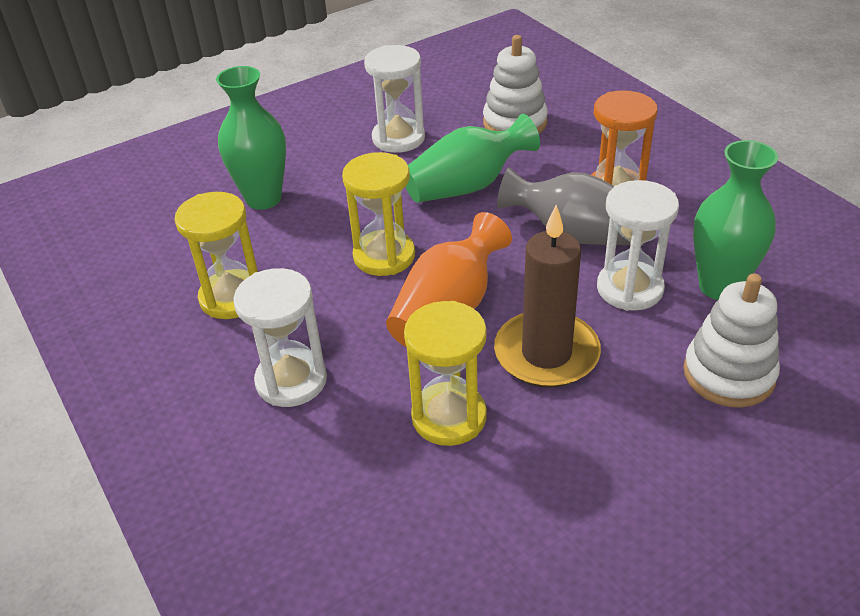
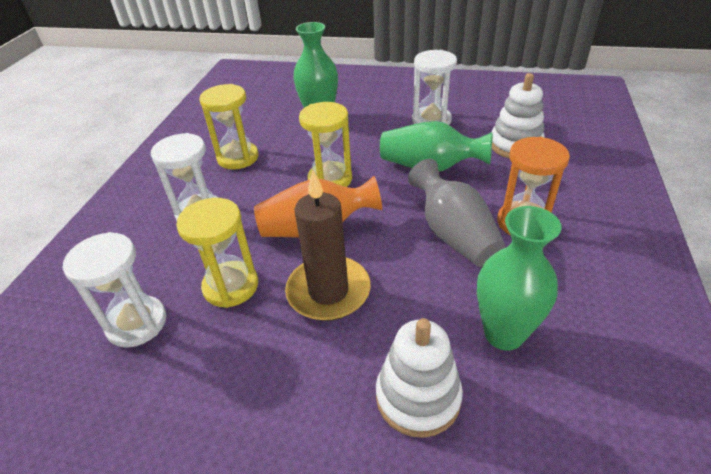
camera: 45 degrees right, 0 degrees up
(629, 288) = (437, 290): white hourglass -> white hourglass (137, 323)

